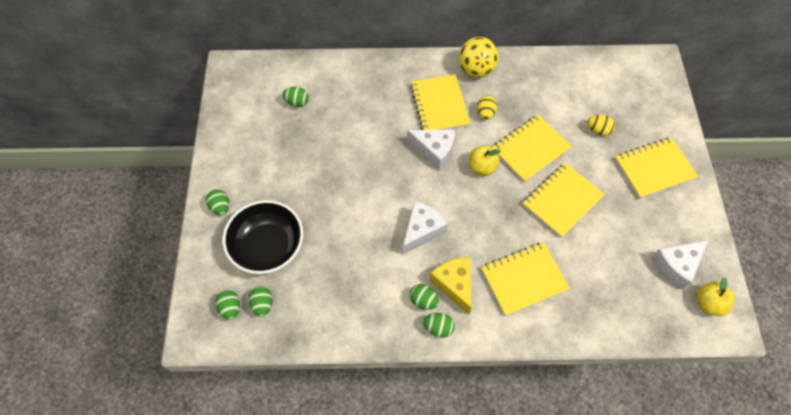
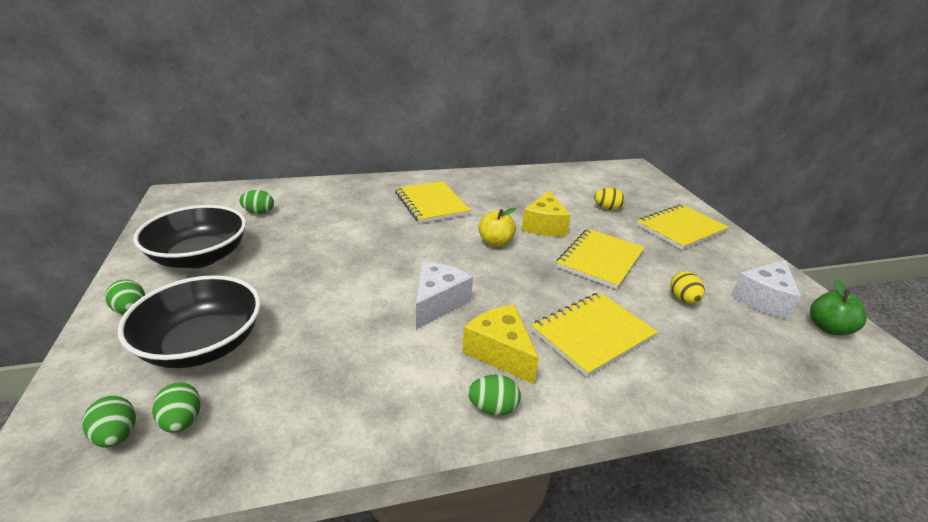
camera: 15 degrees left, 30 degrees down
(257, 155) = (200, 257): none -> black bowl
(423, 300) = (460, 377): green egg -> none
(434, 151) = (435, 235): white cheese -> none
(476, 70) = (463, 180): yellow ball -> none
(485, 113) = (484, 206): yellow egg -> yellow egg (683, 299)
(530, 149) = (544, 226): yellow notebook -> yellow cheese
(708, 303) = (828, 328): yellow apple -> green apple

